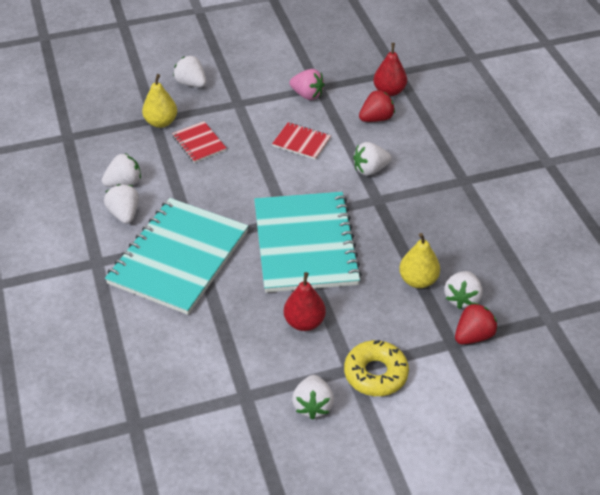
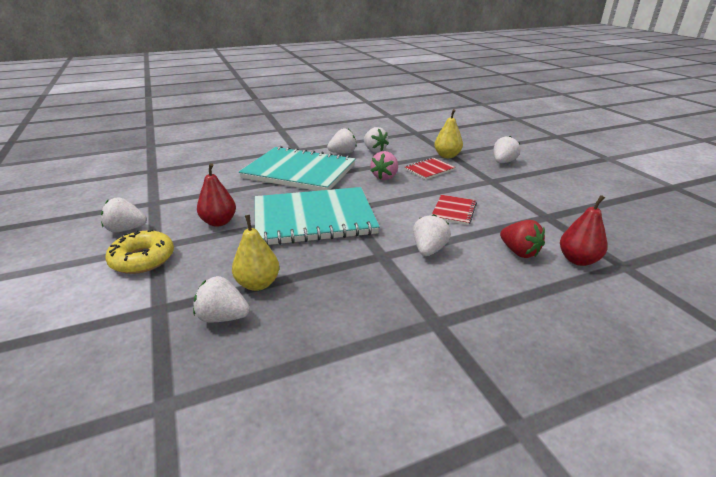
camera: 85 degrees right, 15 degrees down
(307, 95) = (529, 211): pink strawberry -> pink strawberry (385, 177)
(370, 169) = (429, 250): white strawberry -> white strawberry turned 45 degrees clockwise
(473, 336) = (162, 326): red strawberry -> none

